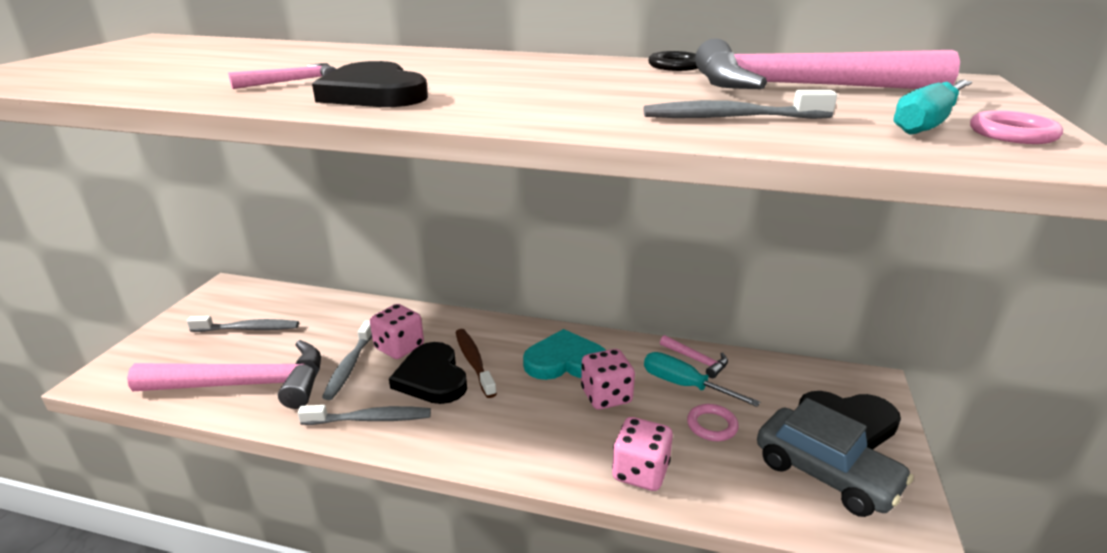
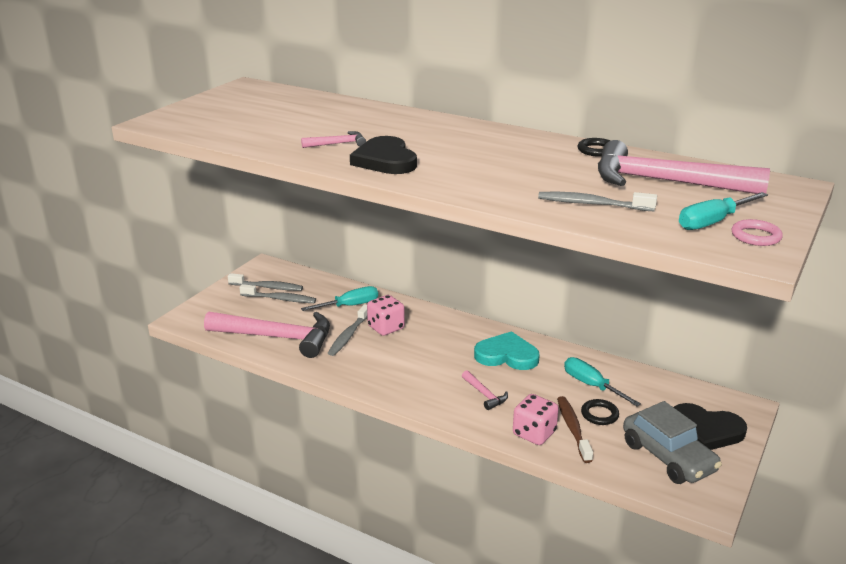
camera: 15 degrees right, 0 degrees up
(345, 325) = (349, 306): none -> turquoise screwdriver
(371, 419) = (358, 372): grey toothbrush -> grey toothbrush (268, 287)
(432, 378) = (405, 352): black heart -> none
(474, 362) = (438, 346): brown toothbrush -> brown toothbrush (573, 428)
(606, 396) = (529, 383): pink dice -> none
(697, 360) = (610, 370): pink hammer -> pink hammer (485, 394)
(712, 425) = (599, 414): pink ring -> black ring

